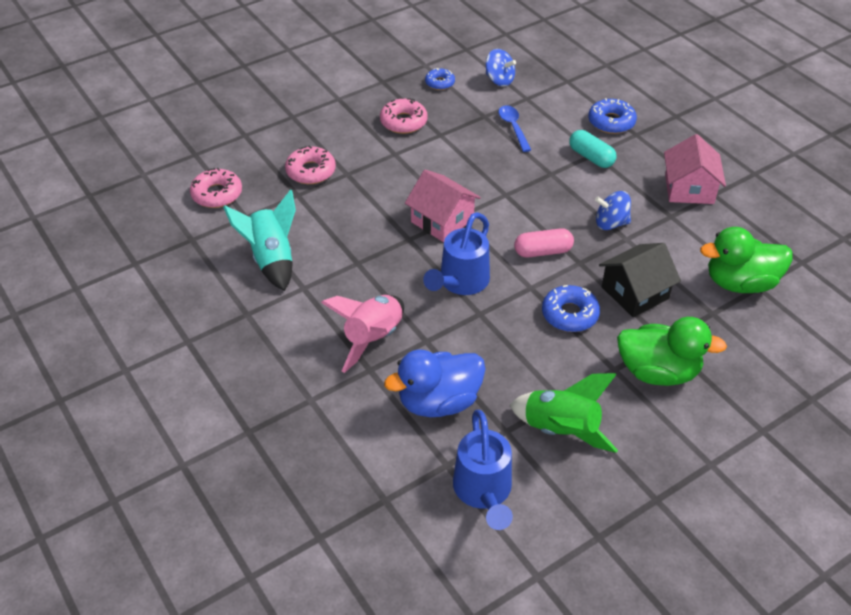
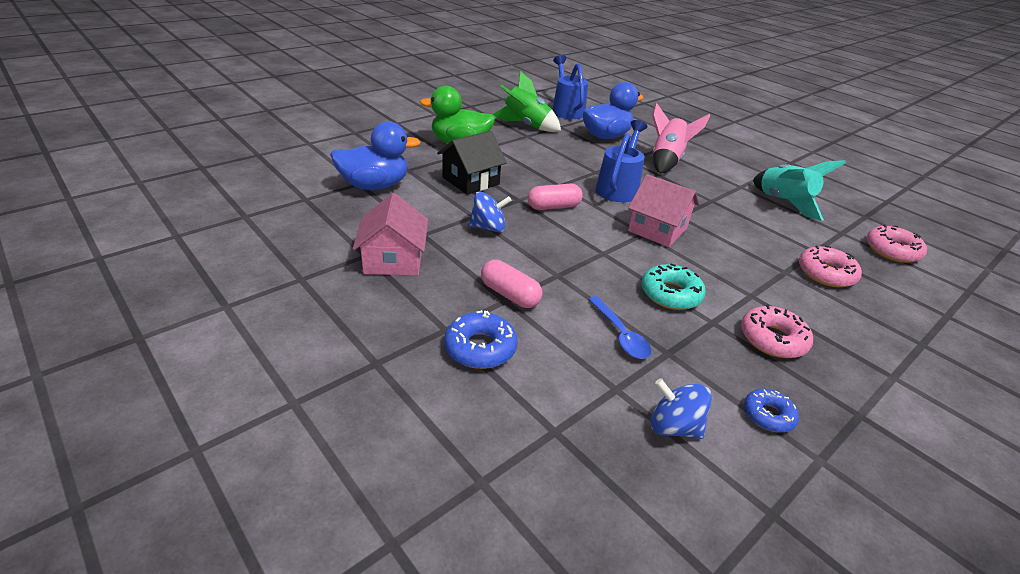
camera: 170 degrees right, 10 degrees down
(462, 155) = (670, 294): none -> turquoise donut
(569, 314) = (525, 170): blue donut -> none
(591, 157) = (510, 295): turquoise capsule -> pink capsule
(740, 283) = (374, 186): green duck -> blue duck

